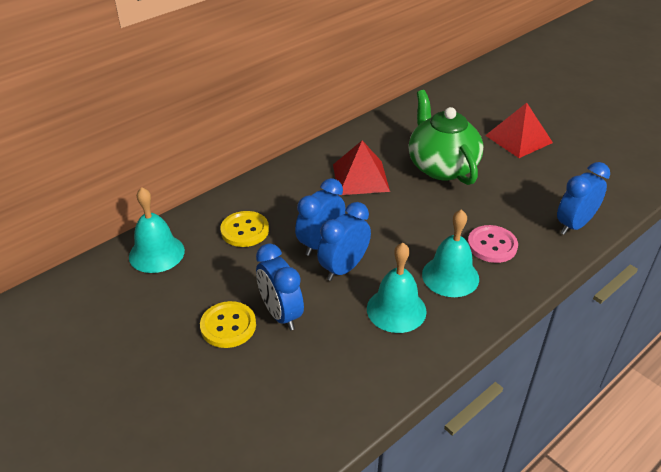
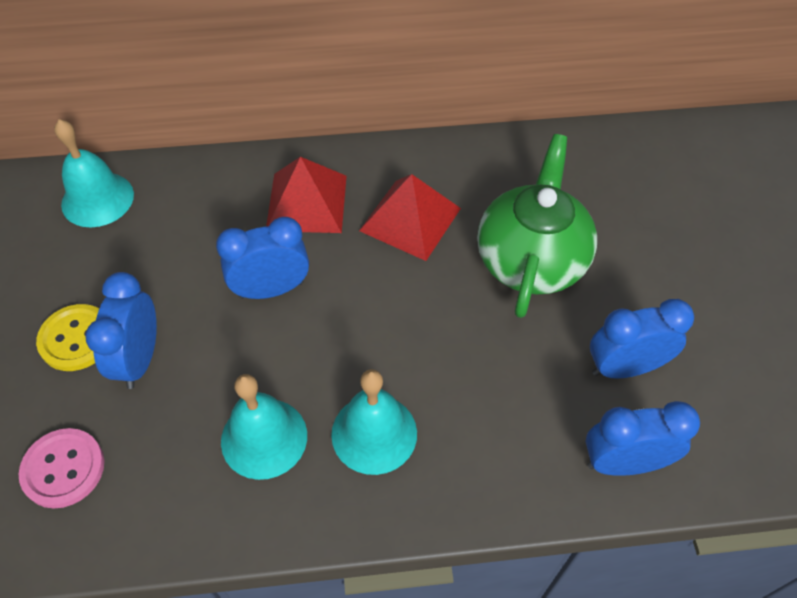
camera: 35 degrees right, 15 degrees up
(245, 230) = (209, 221): yellow button -> none
(343, 268) = (263, 340): blue clock -> blue clock (624, 367)
(492, 245) = (474, 422): pink button -> pink button (63, 469)
(518, 139) = (690, 273): red pyramid -> red pyramid (306, 202)

